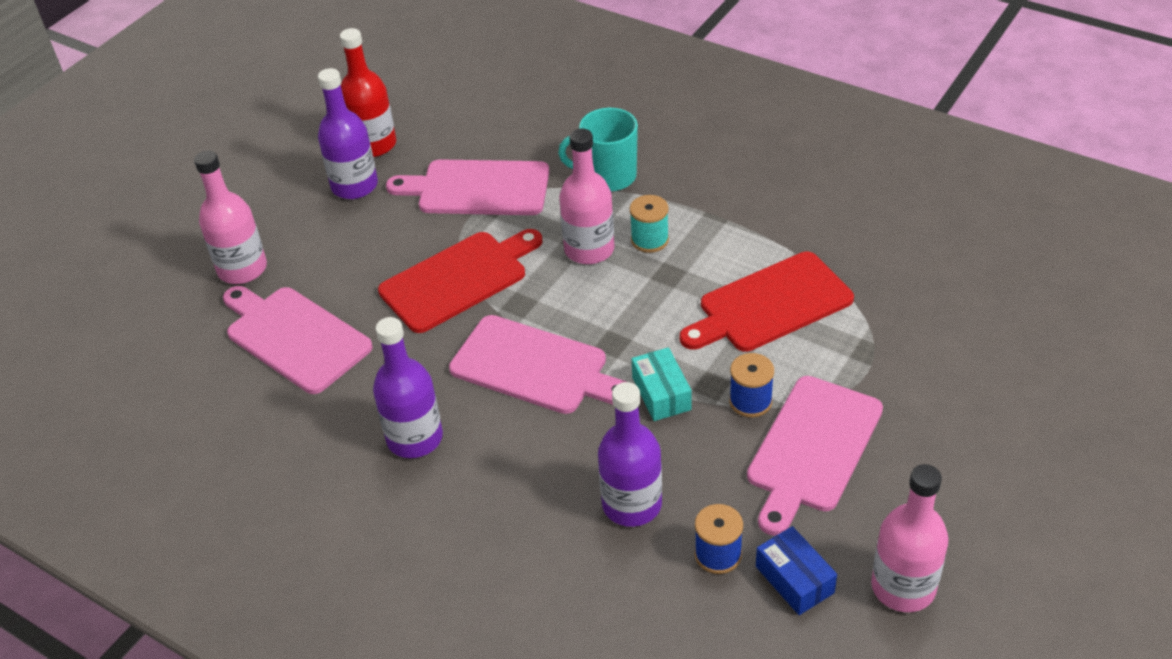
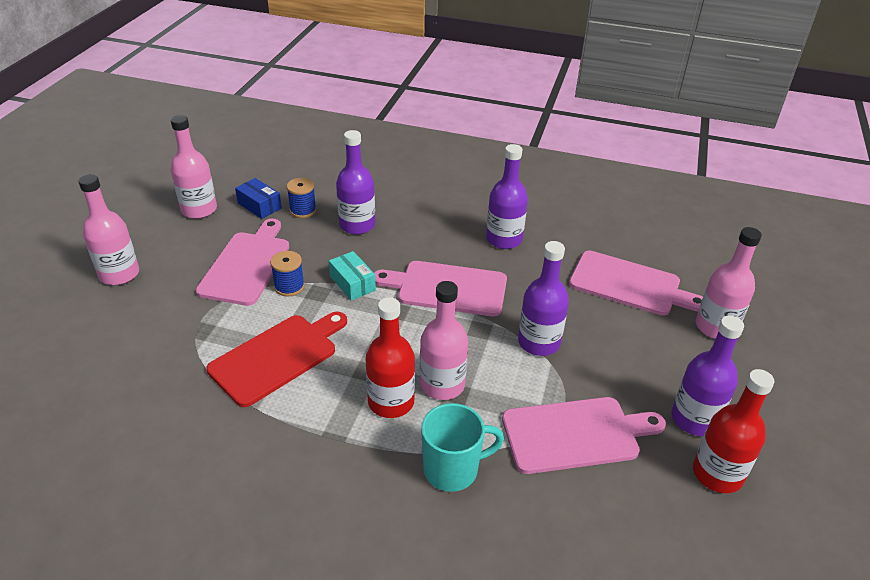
camera: 160 degrees right, 5 degrees down
(458, 279) = (539, 342): red cutting board -> purple bottle
(649, 240) = (391, 402): turquoise spool -> red bottle
(1004, 461) = (119, 274): none -> pink bottle

